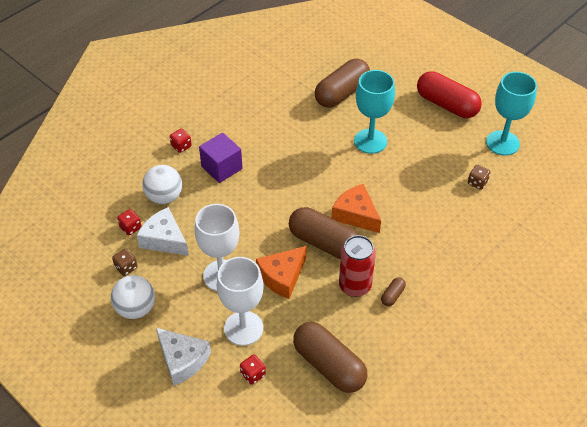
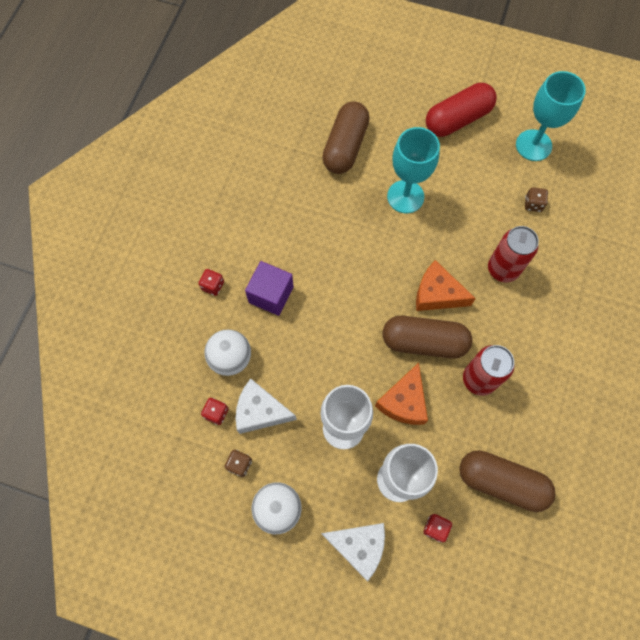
camera: 25 degrees left, 20 degrees up
(392, 295) = (519, 374): brown capsule -> none
(423, 218) = (503, 269): none -> red can
(446, 105) = (457, 119): red capsule -> red capsule turned 45 degrees counterclockwise

